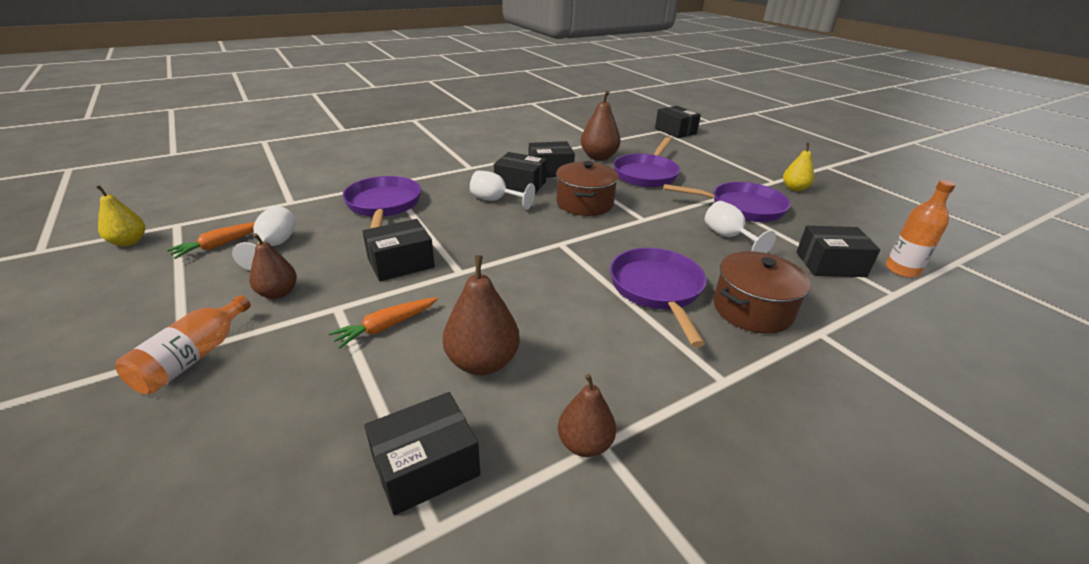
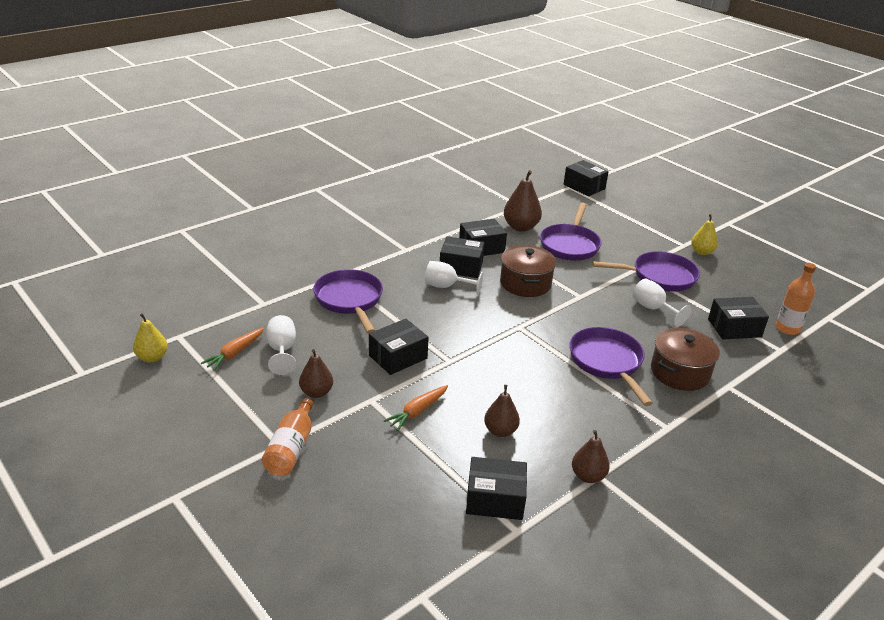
camera: 10 degrees left, 0 degrees up
(426, 466) = (495, 499): black box -> black box turned 45 degrees clockwise
(482, 362) = (500, 431): brown pear -> brown pear, size x0.65

